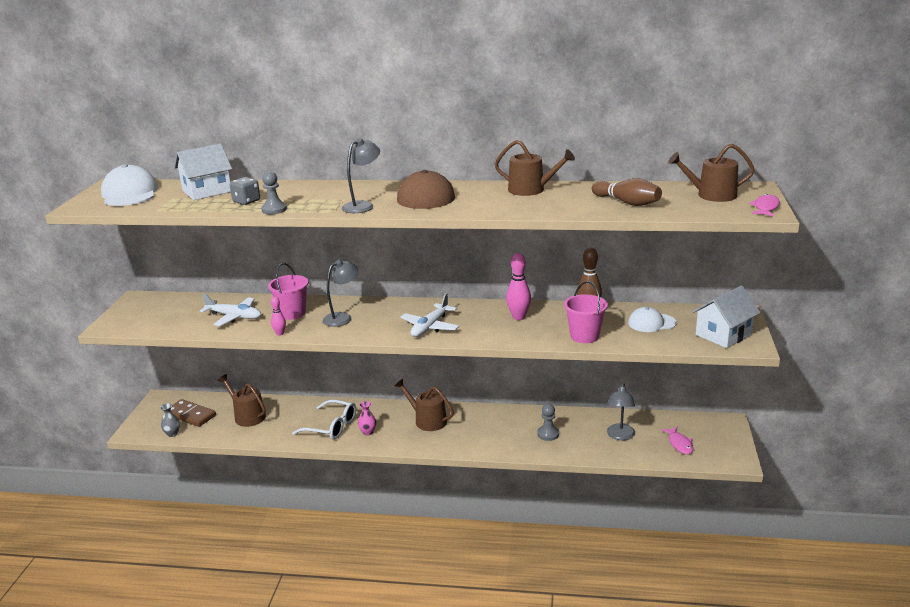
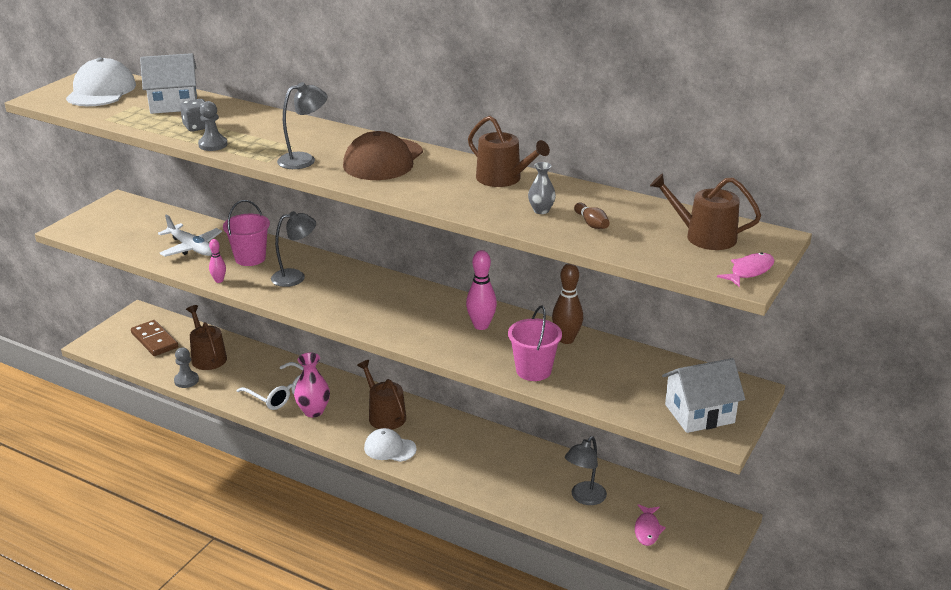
camera: 20 degrees right, 5 degrees up
(172, 434) = (125, 357): grey vase -> grey vase (541, 210)
(368, 432) = (313, 411): pink vase -> pink vase, size x1.64
(430, 327) = (375, 313): white plane -> none
(548, 434) = (503, 471): grey pawn -> grey pawn (186, 380)
(627, 202) = (591, 223): brown bowling pin -> brown bowling pin, size x0.59
(651, 323) = (627, 374): white cap -> white cap (390, 448)

